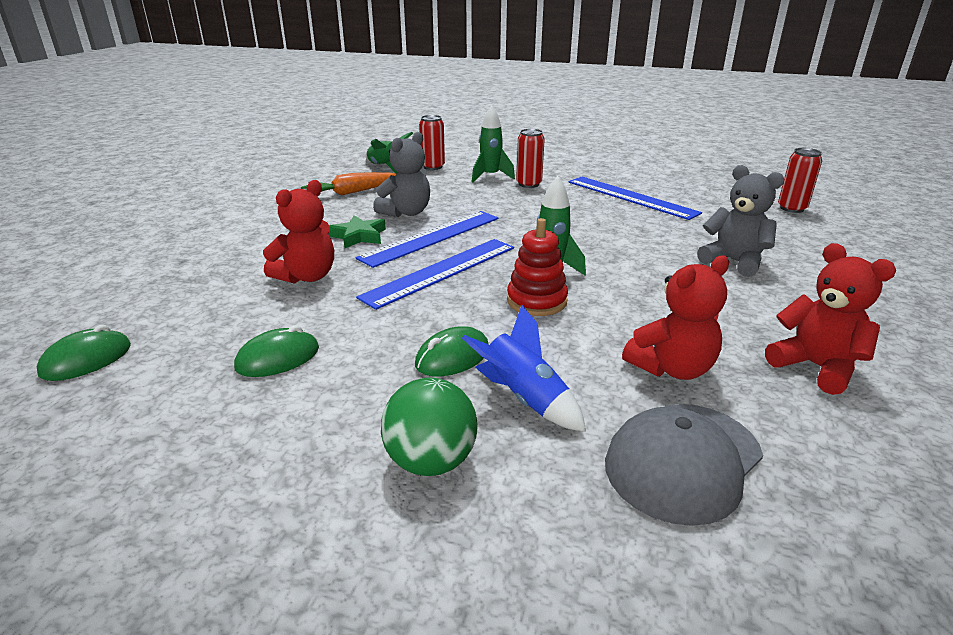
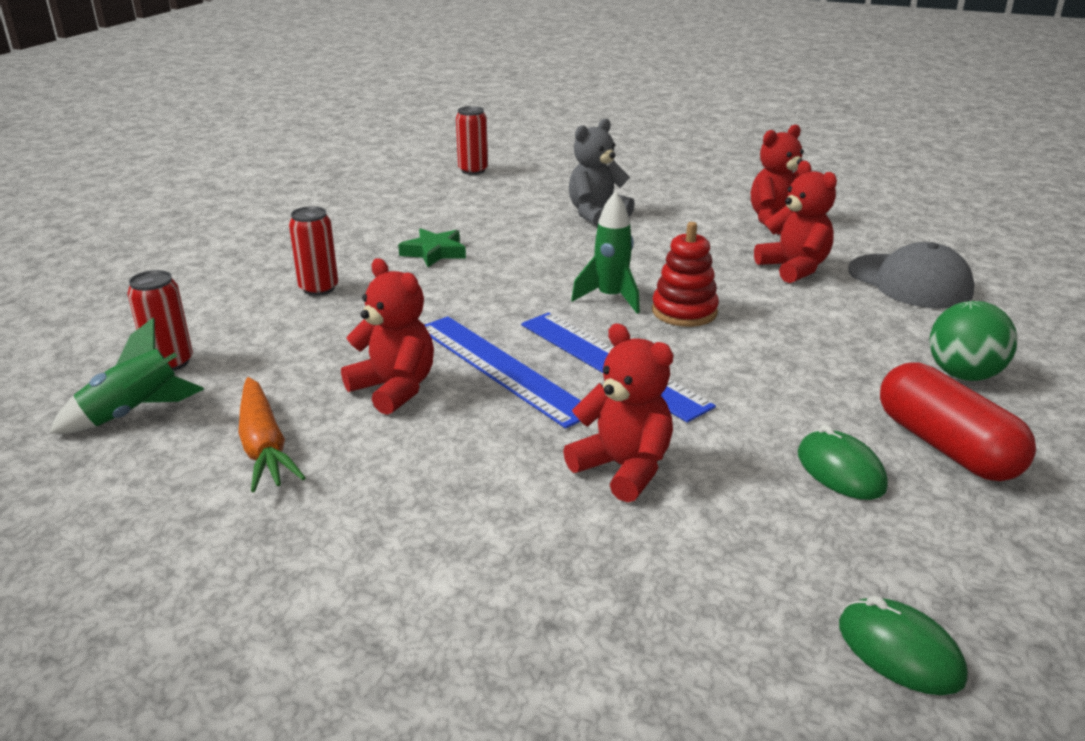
camera: 85 degrees left, 0 degrees up
(296, 421) = (946, 446): none -> red capsule
(359, 236) = (481, 429): green star -> green star (434, 252)
(406, 212) = (394, 389): grey teddy bear -> red teddy bear
(452, 357) = (805, 361): green mouse -> none
(490, 176) = (264, 314): green rocket -> none
(524, 399) = (861, 330): blue rocket -> none
(631, 197) = (405, 233): blue ruler -> none

